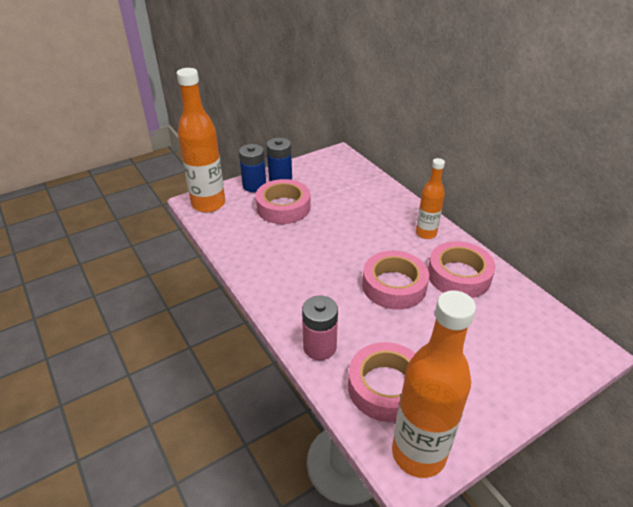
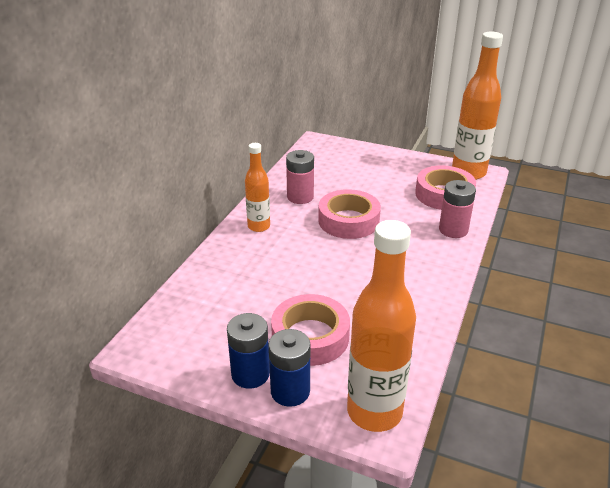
camera: 125 degrees left, 5 degrees down
(459, 275) = (300, 197): pink tape -> pink battery

